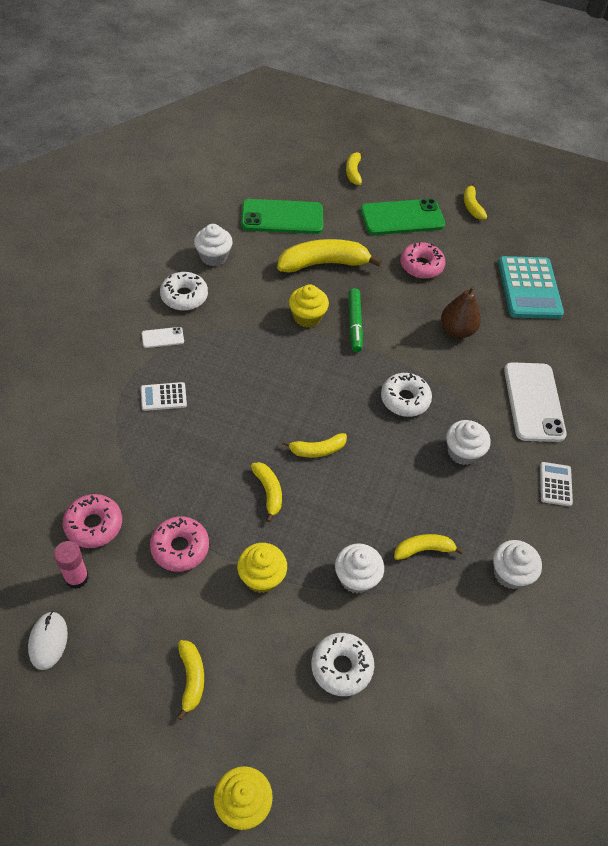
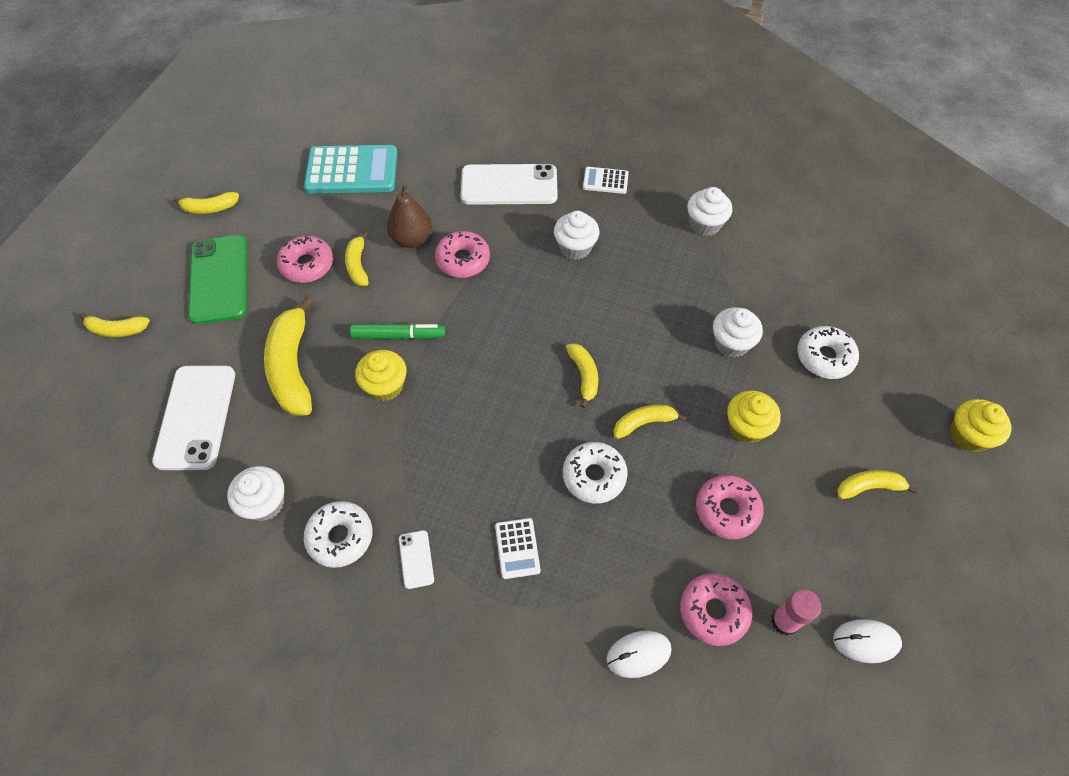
camera: 85 degrees left, 5 degrees up
(70, 469) = (638, 654): none -> white mouse
(282, 217) = (196, 417): green phone -> white phone
(405, 399) = (510, 292): white donut -> white donut (594, 476)
(423, 549) = (691, 287): yellow banana -> yellow banana (358, 265)
(437, 366) = (463, 260): none -> pink donut

